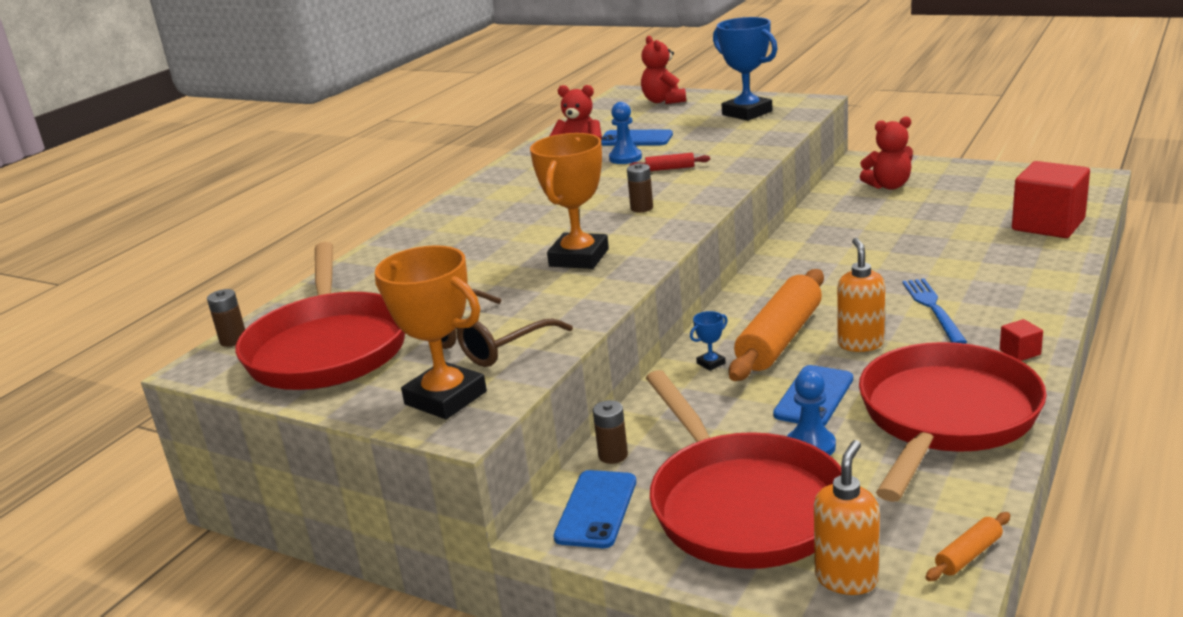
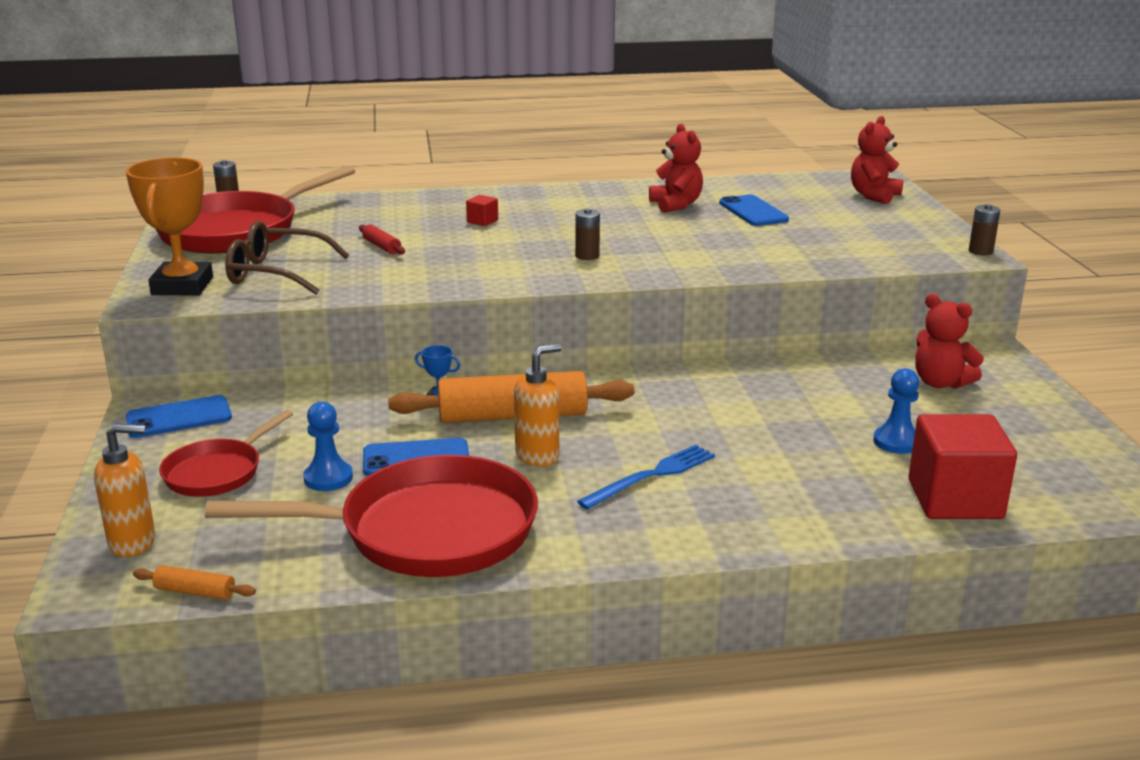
camera: 50 degrees right, 0 degrees up
(579, 258) = (457, 261): orange trophy -> none
(613, 455) = (259, 401): brown battery -> brown battery (980, 251)
(625, 158) = (699, 220): blue pawn -> blue pawn (896, 442)
(670, 168) = (695, 243): red rolling pin -> red rolling pin (381, 246)
(742, 504) = (217, 472): red pan -> red pan, size x0.54
(747, 113) = (893, 236): blue trophy -> none
(1020, 352) = (596, 544): red cube -> red cube (482, 221)

